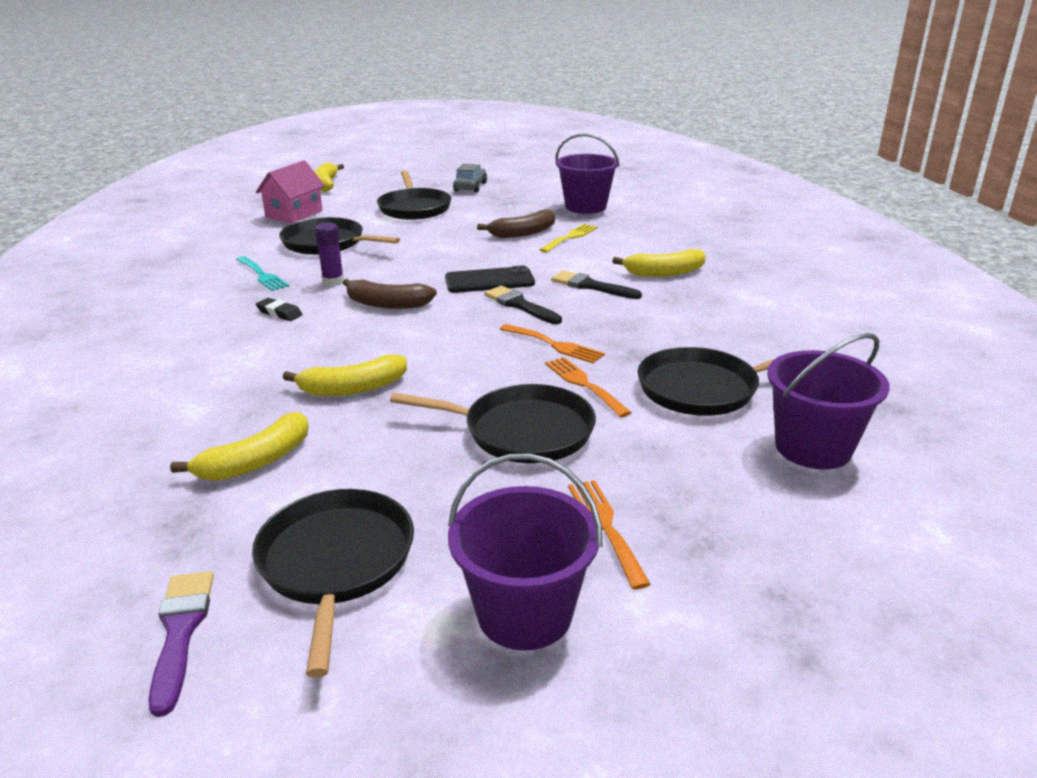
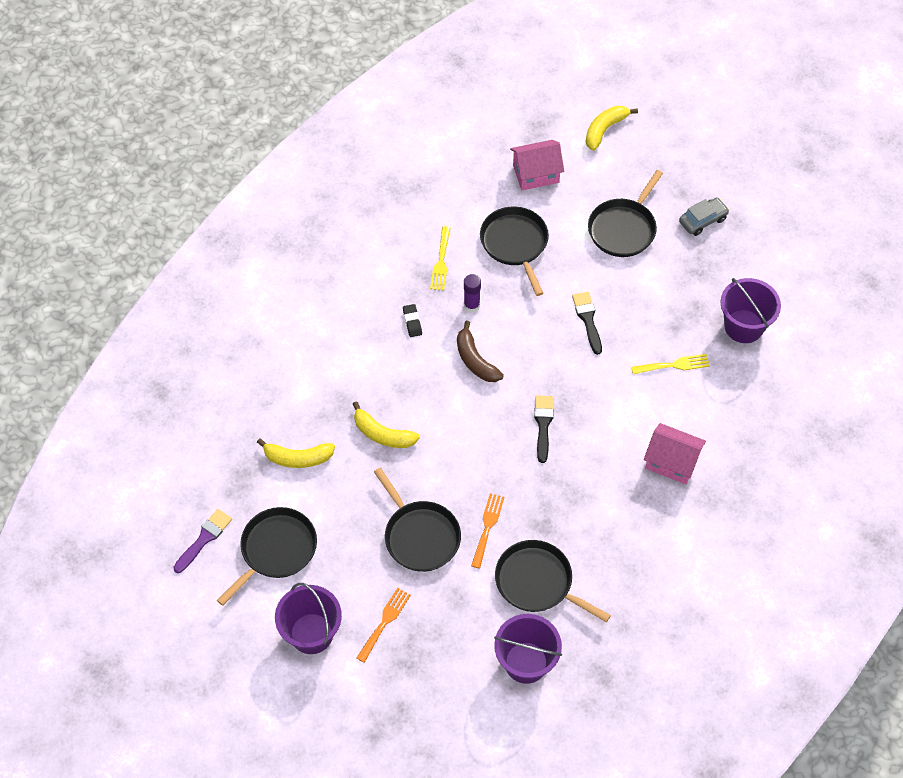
camera: 45 degrees right, 30 degrees up
(262, 275) = (441, 262): turquoise fork -> yellow fork
(489, 281) = (558, 381): black phone -> none
(523, 233) = (651, 332): brown banana -> none
(554, 345) = (514, 481): orange fork -> none
(591, 286) = (608, 439): black brush -> black brush (587, 319)
(664, 273) = (671, 462): yellow banana -> pink house

